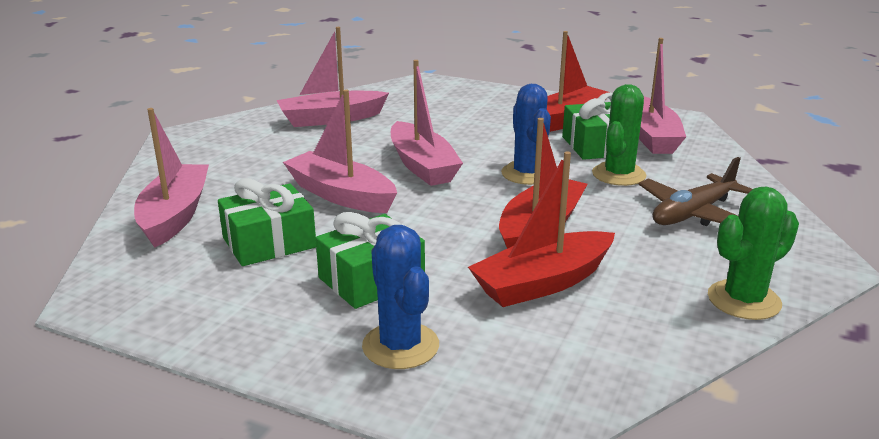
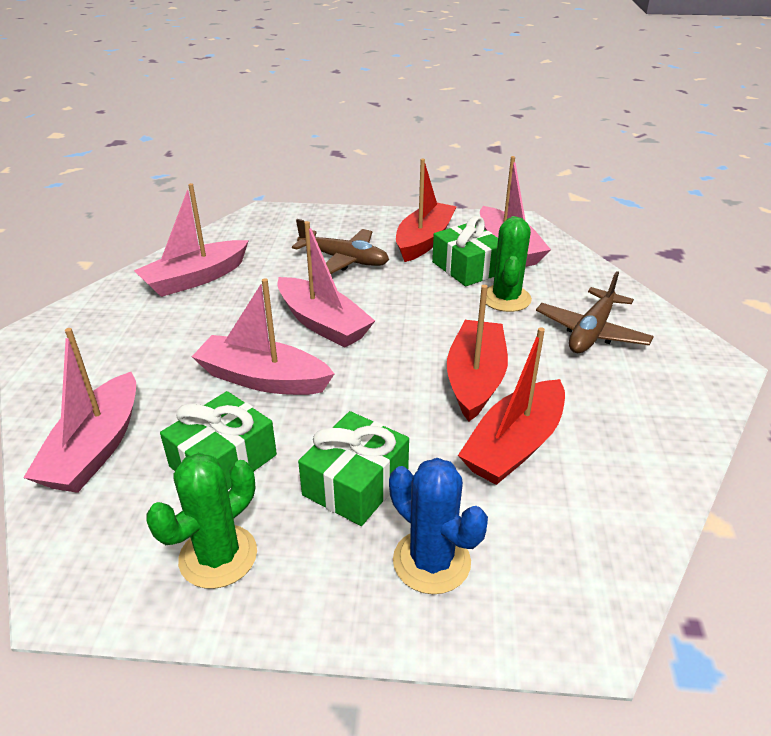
camera: 20 degrees left, 10 degrees up
(175, 215) = (96, 448): pink boat -> pink boat turned 150 degrees counterclockwise
(475, 124) = (344, 260): none -> brown plane
(527, 174) = (426, 314): blue cactus -> none
(744, 300) = (684, 422): green cactus -> green cactus (218, 556)

